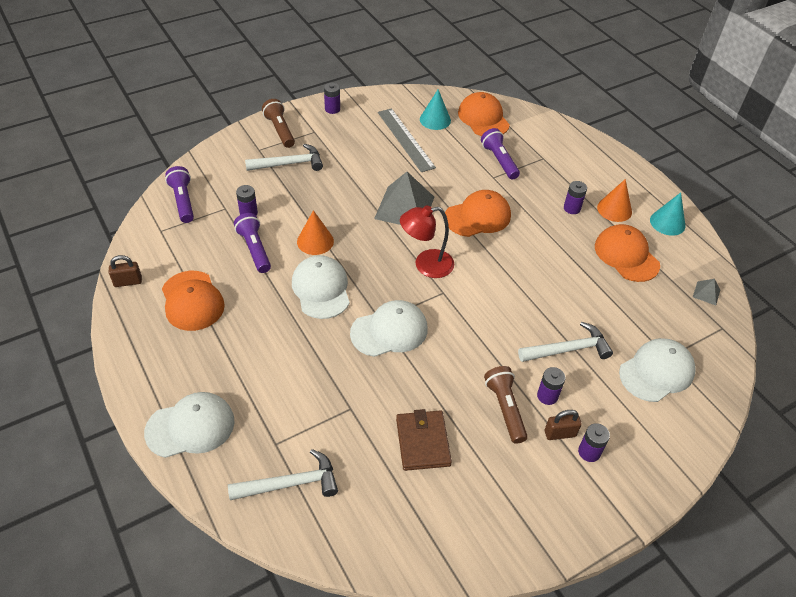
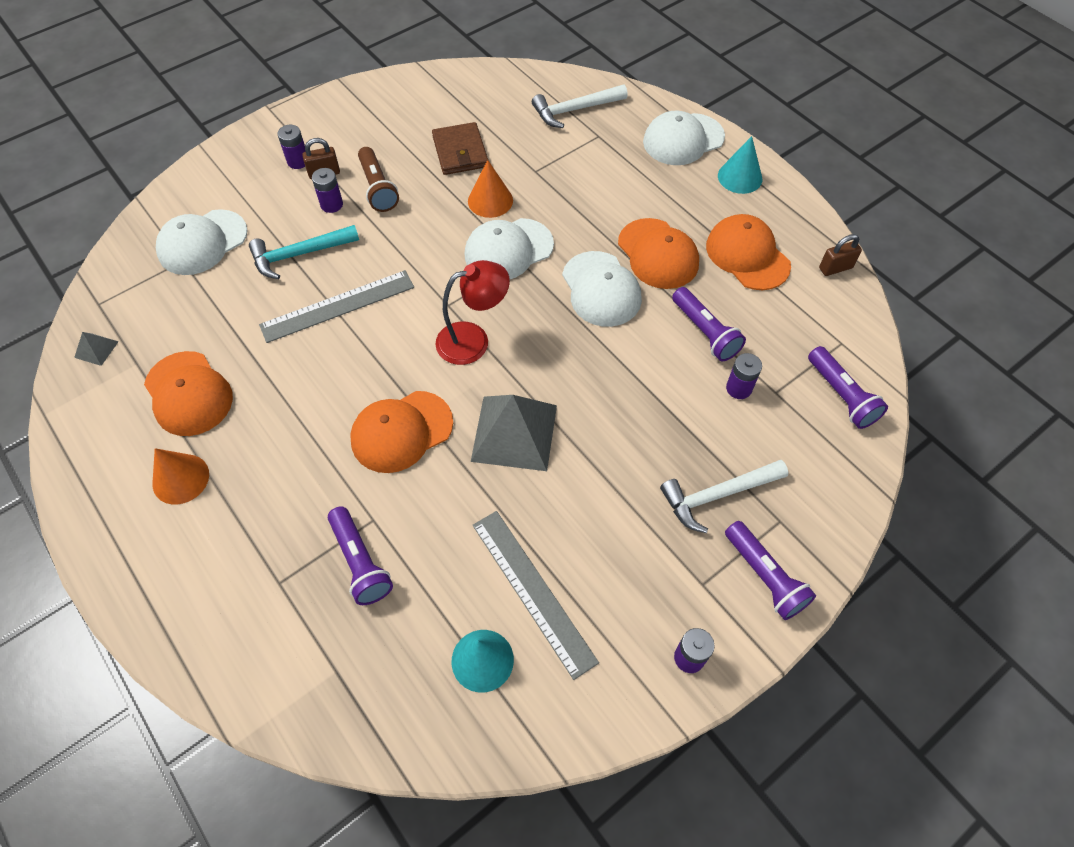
camera: 175 degrees right, 10 degrees up
(280, 130) = (764, 577): brown flashlight -> purple flashlight
(315, 241) = (629, 355): orange cone -> orange cone (490, 200)
(483, 118) = (385, 683): orange cap -> orange cap (658, 254)
(529, 302) = (338, 306): none -> grey ruler
(568, 349) = (300, 254): white hammer -> turquoise hammer
(572, 208) = (250, 470): purple battery -> none
(667, 223) = (102, 464): turquoise cone -> turquoise cone (740, 177)

